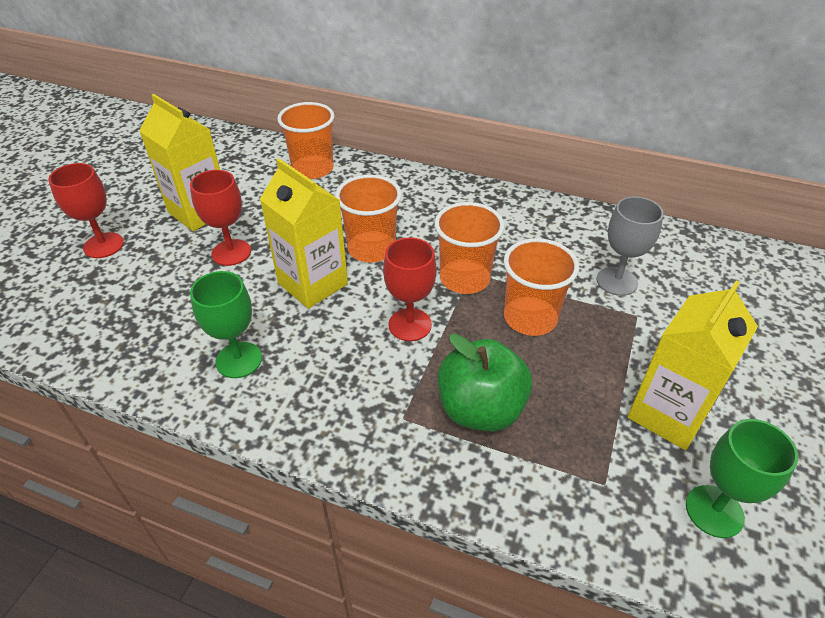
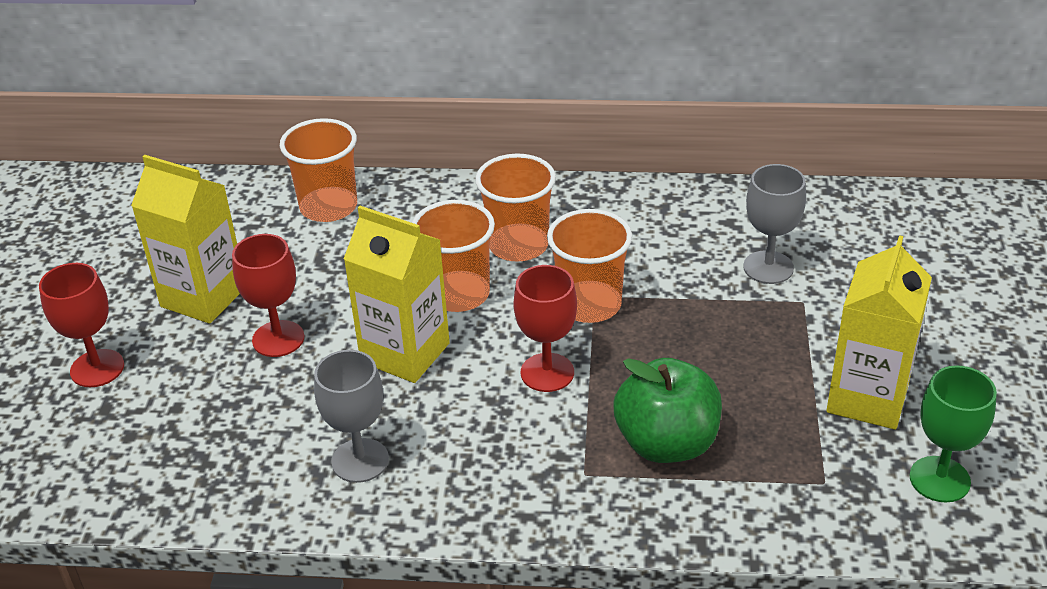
camera: 15 degrees left, 5 degrees down
(239, 360) = (360, 460): green goblet -> grey goblet
(530, 318) = (684, 332): orange cup -> orange cup (518, 245)

